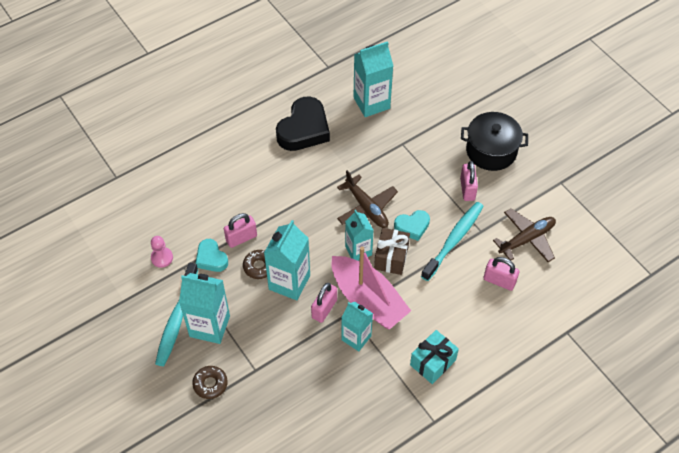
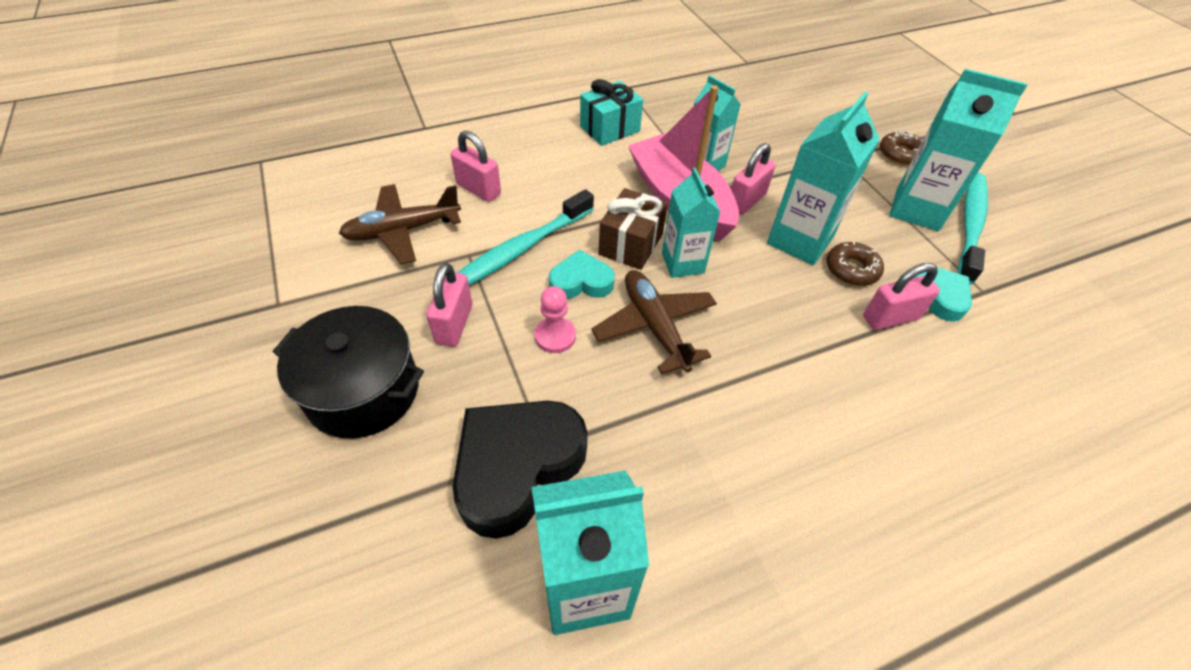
camera: 170 degrees left, 5 degrees down
(162, 258) = (1028, 312): pink pawn -> pink pawn (555, 336)
(304, 129) = (772, 538): black heart -> black heart (516, 466)

